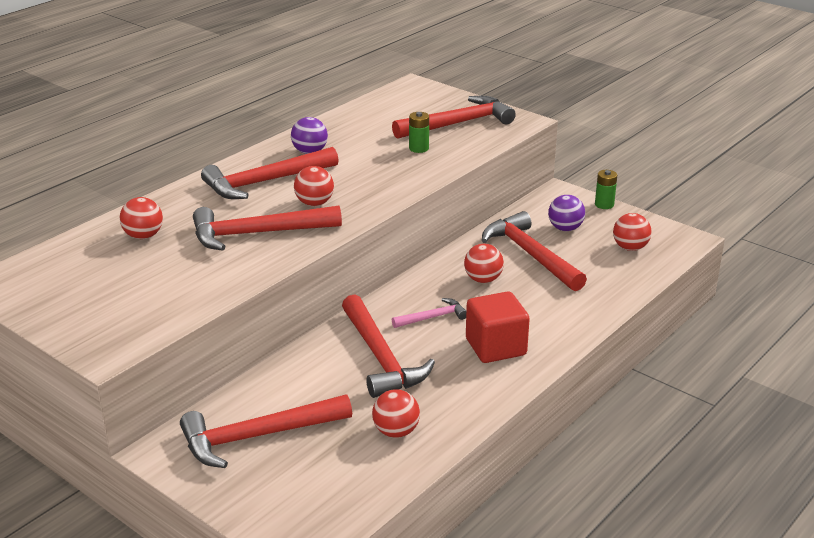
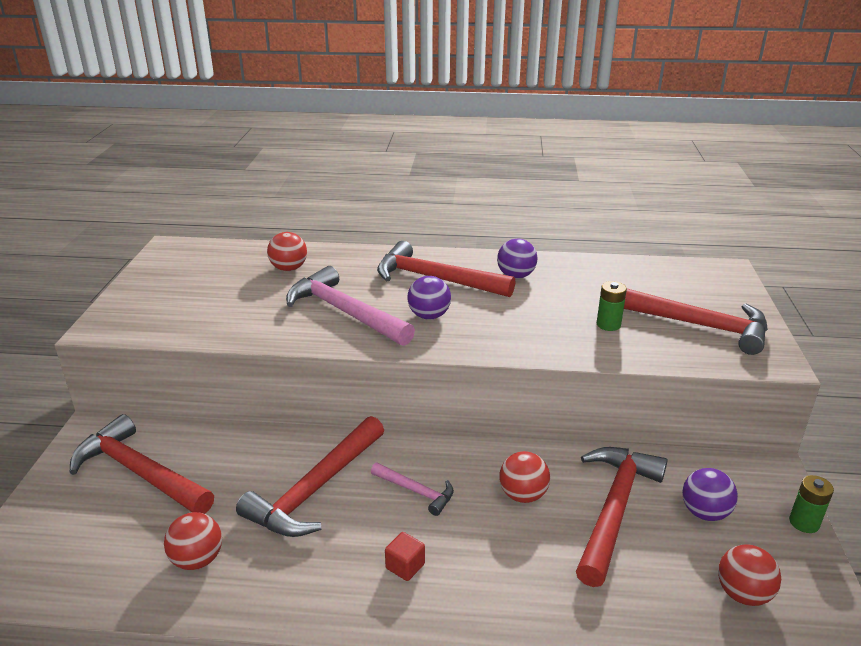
camera: 55 degrees right, 0 degrees up
(257, 233) = (345, 312): red hammer -> pink hammer
(314, 203) = (429, 316): red ball -> purple ball
(495, 347) = (405, 566): red cube -> red cube, size x0.47

